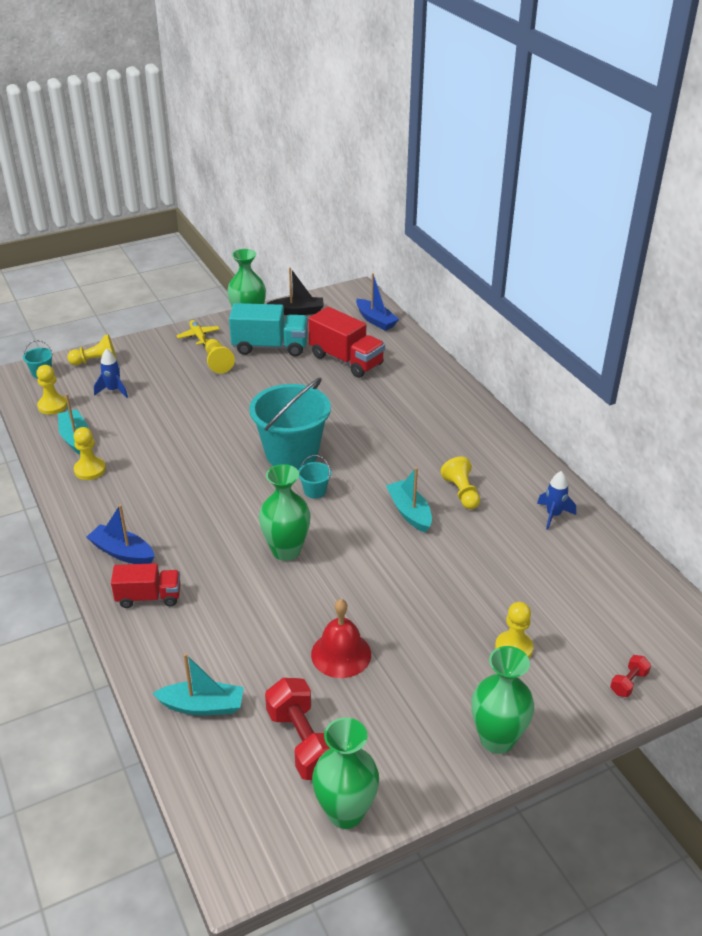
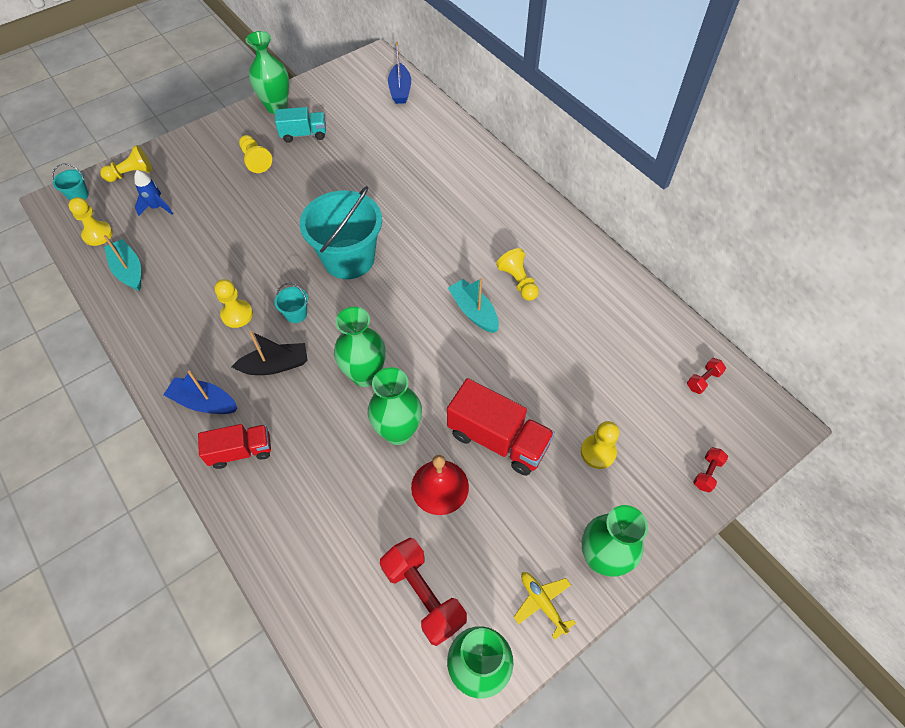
camera: 10 degrees left, 20 degrees up
(90, 470) = (151, 307): yellow pawn -> yellow pawn (237, 314)
(198, 336) = (230, 130): yellow plane -> yellow plane (542, 603)
(202, 706) = (318, 571): turquoise boat -> none
(270, 347) = (303, 134): turquoise truck -> turquoise truck, size x0.64
(297, 311) = (322, 89): black boat -> black boat (275, 365)
(309, 602) = (398, 432): none -> green vase
(315, 491) = (379, 300): turquoise bucket -> turquoise bucket (296, 314)
(346, 360) = (380, 141): red truck -> red truck (498, 439)
(375, 320) = (400, 90): blue boat -> blue boat turned 45 degrees clockwise
(553, 515) = (606, 295): blue rocket -> none
(642, 602) = (703, 380): none -> red dumbbell

